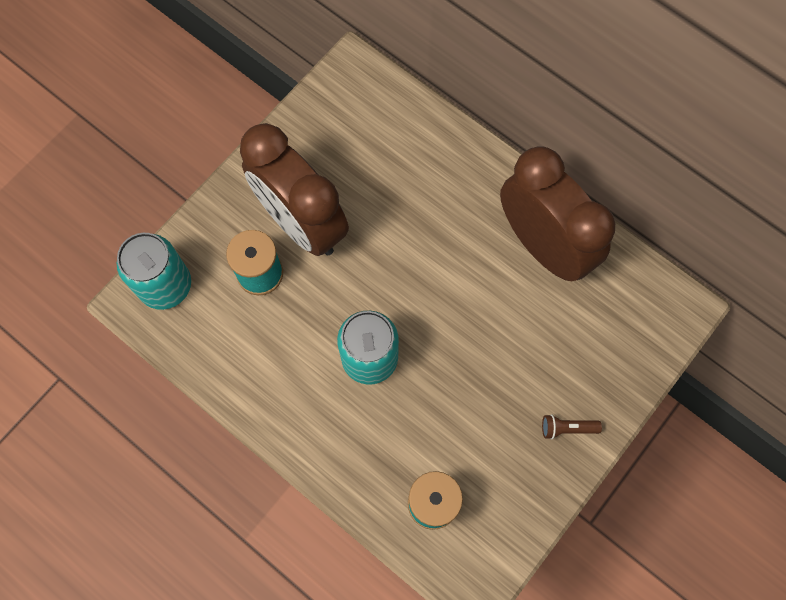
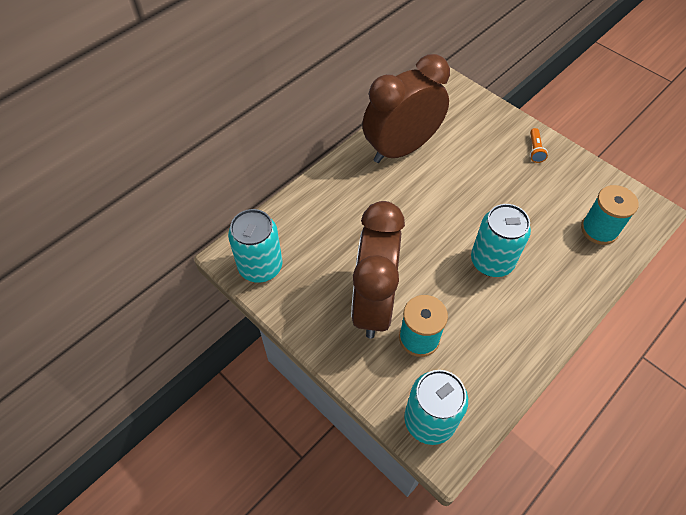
camera: 85 degrees left, 15 degrees down
(301, 223) = (374, 303): brown clock -> brown clock turned 135 degrees clockwise
(341, 99) = (260, 266): none -> turquoise can
(567, 428) = (535, 150): brown flashlight -> orange flashlight

